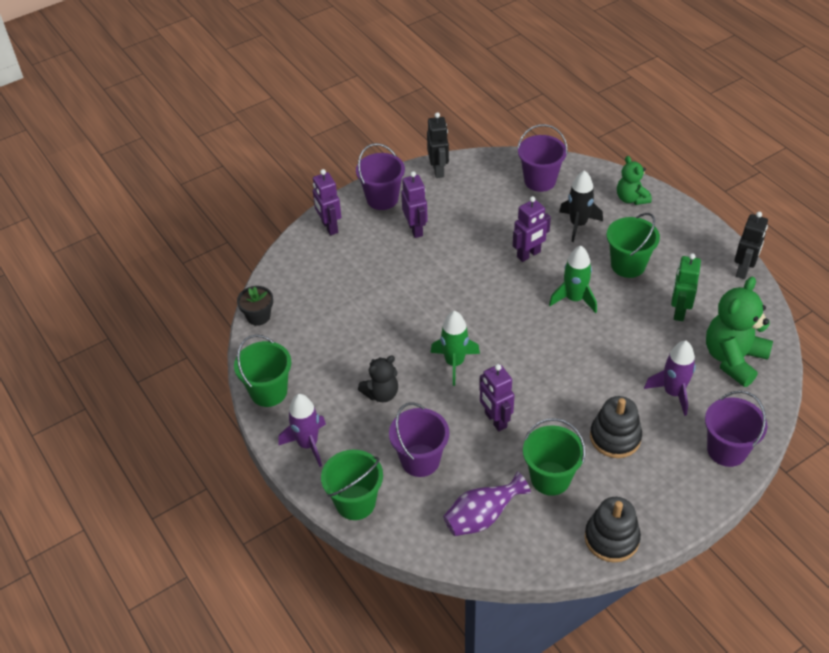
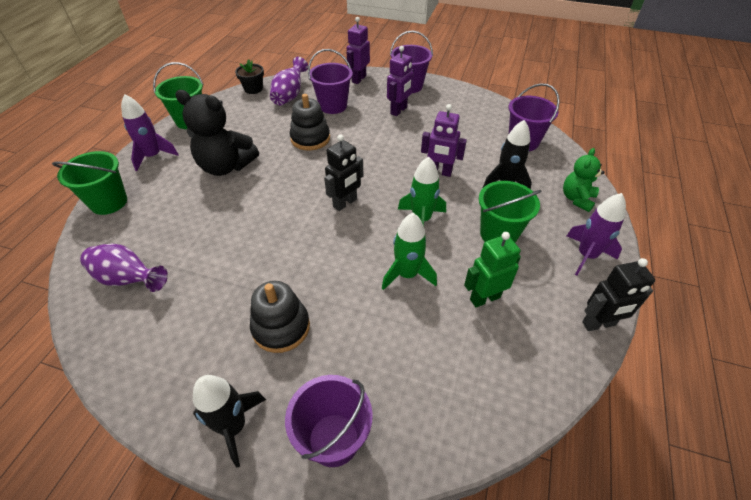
camera: 50 degrees right, 0 degrees up
(303, 293) = (290, 95): none -> purple vase
(381, 393) = (226, 166): black teddy bear -> black teddy bear, size x1.71
(420, 460) = (171, 215): purple bucket -> purple bucket (333, 106)
(438, 170) = (466, 95): black robot -> black robot (345, 203)
(454, 363) = (286, 187): green rocket -> green rocket (407, 274)
(495, 420) = (243, 237): purple robot -> none
(550, 478) = (199, 303): green bucket -> none
(611, 538) = (146, 389): black stacking toy -> black stacking toy (310, 138)
(673, 393) = (375, 346): purple rocket -> purple rocket (586, 256)
(680, 499) = (233, 426): none -> black rocket
(733, 359) = (469, 378): green teddy bear -> none

